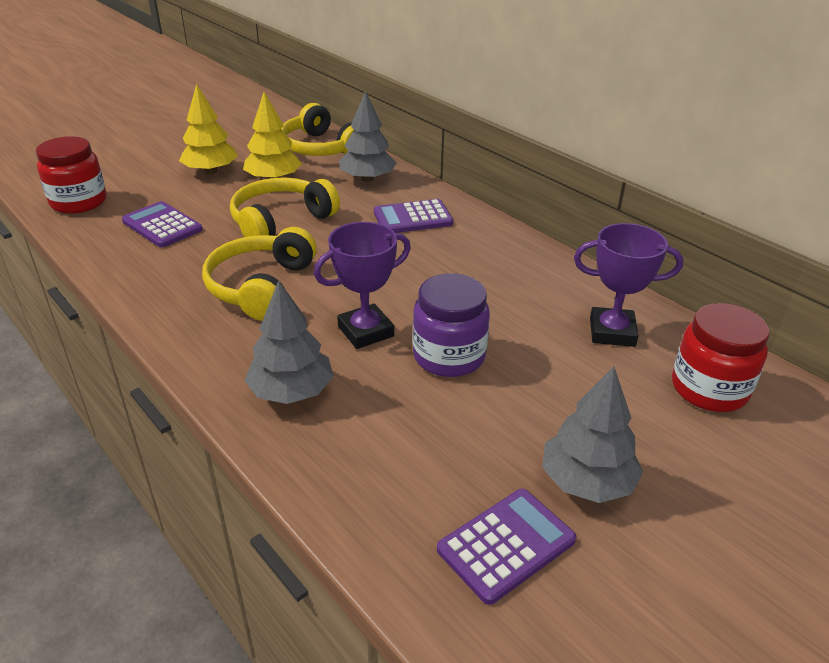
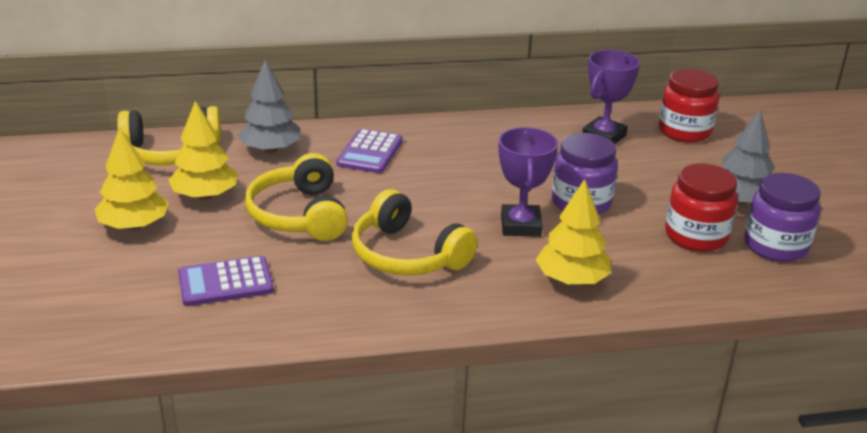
camera: 60 degrees left, 5 degrees down
(79, 202) = (95, 327): red jar -> red jar (696, 236)
(291, 392) = (572, 280): grey tree -> yellow tree
(506, 545) = (775, 246): purple calculator -> purple jar

